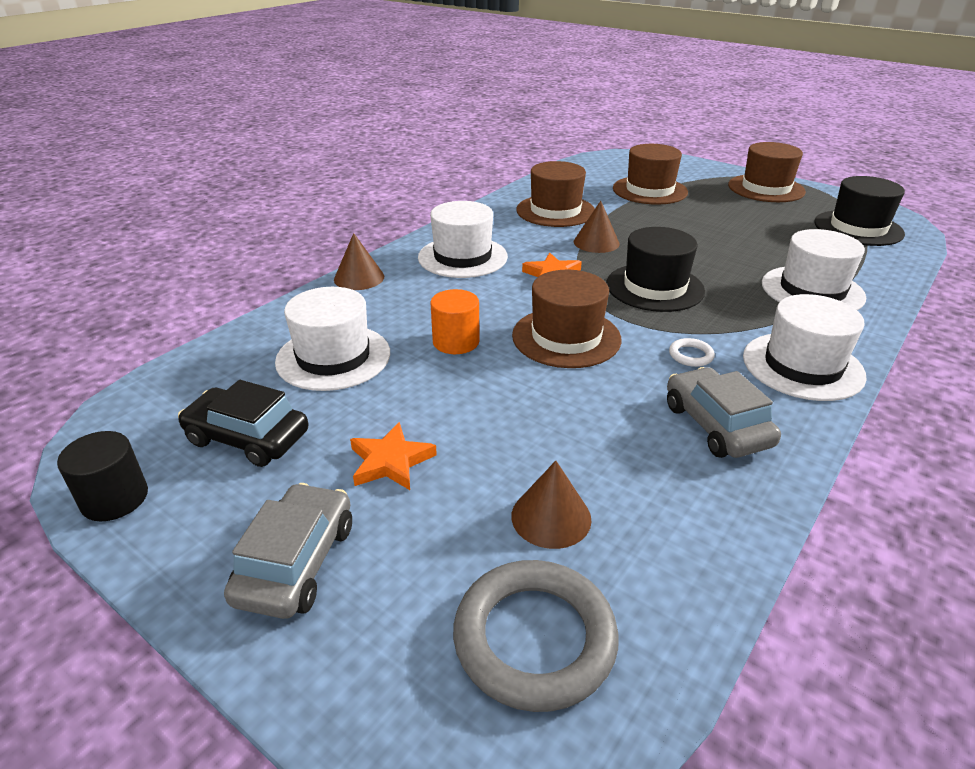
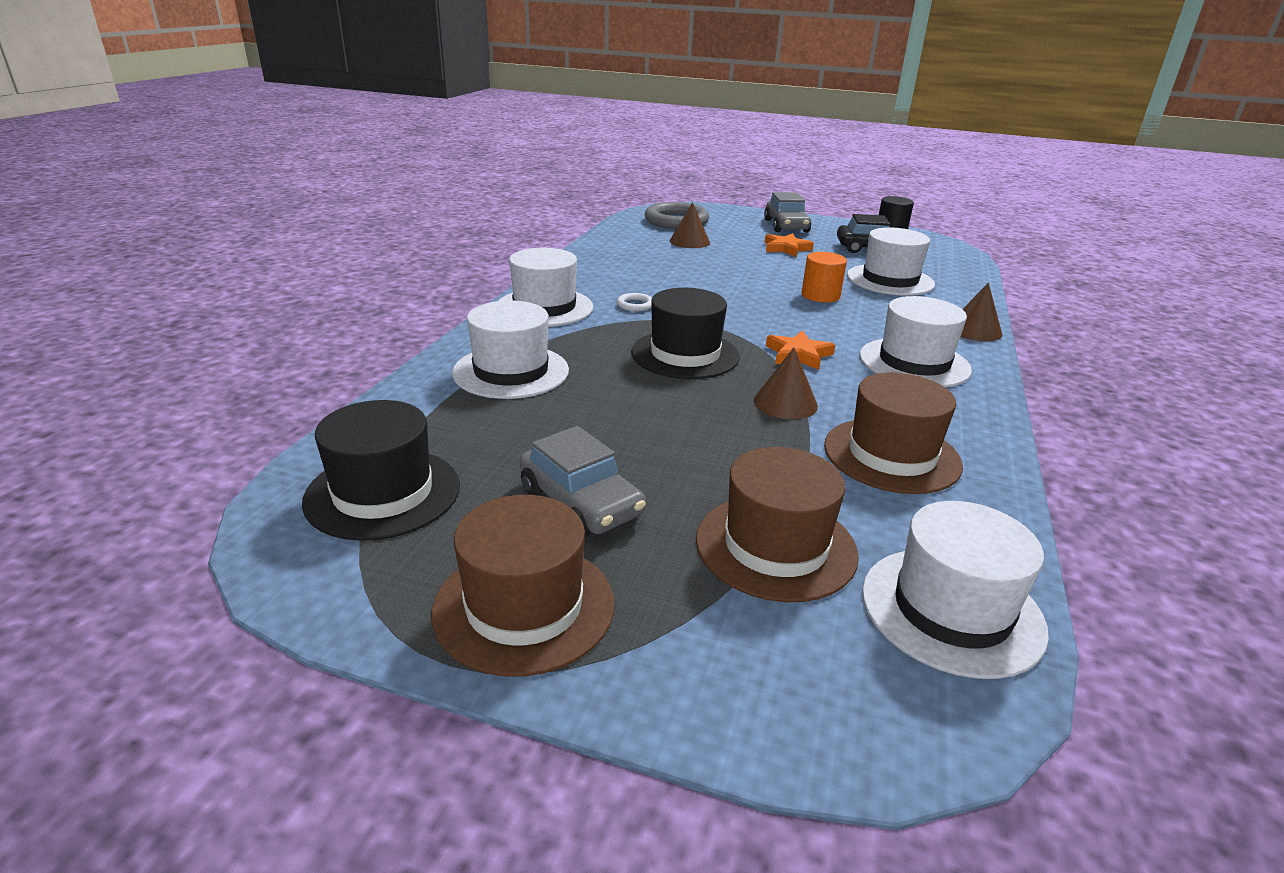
camera: 160 degrees right, 5 degrees down
(566, 337) = (740, 306): brown hat -> none
(590, 170) = (951, 610): none -> white hat
(716, 425) = (611, 274): grey car -> grey car (581, 502)

